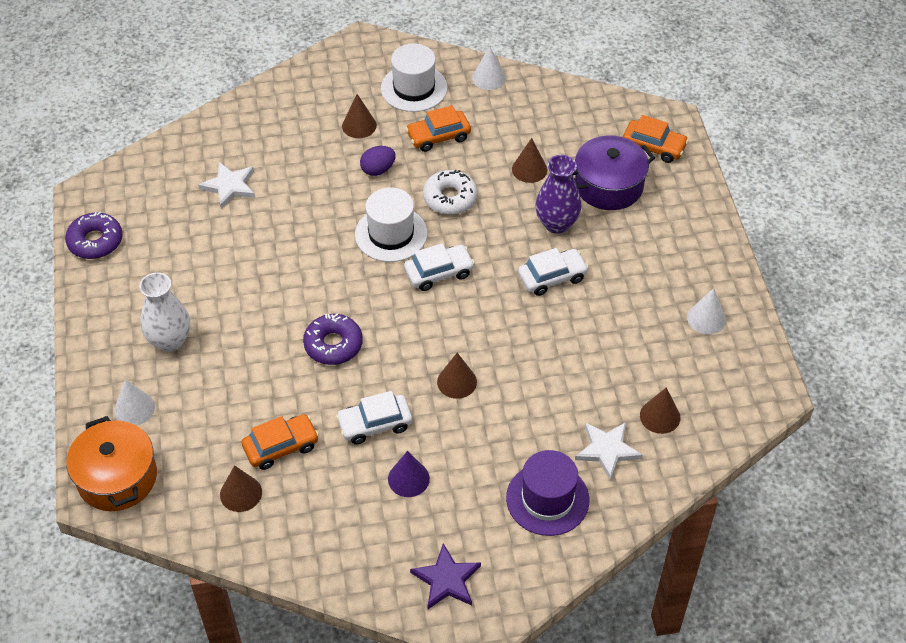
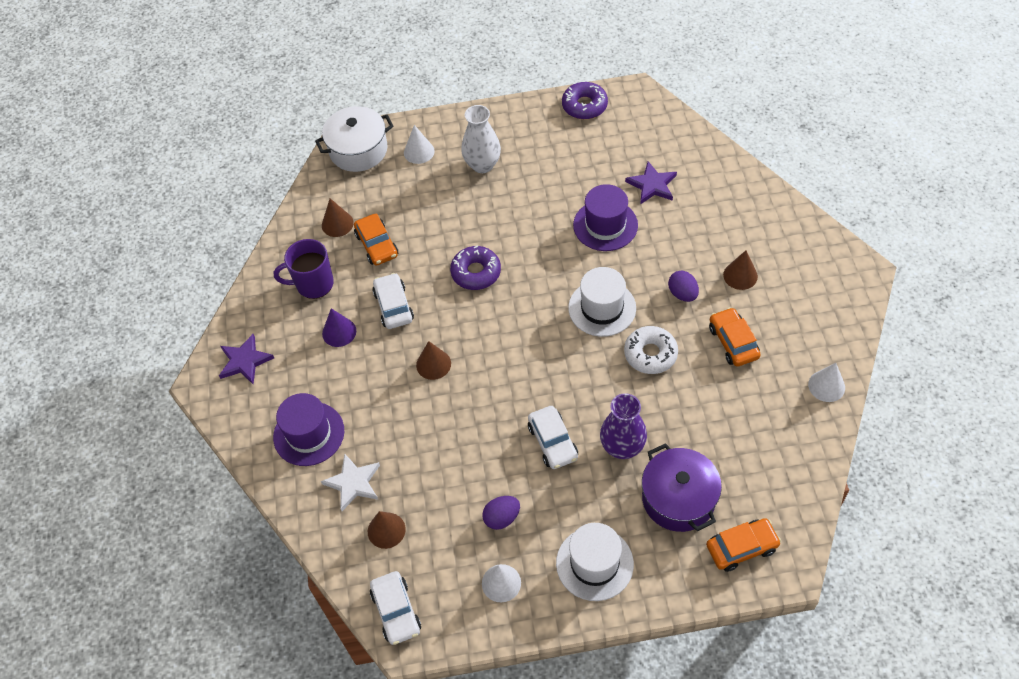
camera: 95 degrees right, 5 degrees up
(117, 477) = (358, 150): orange pot -> white pot
(229, 186) = (652, 185): white star -> purple star
(280, 228) = (605, 225): none -> purple hat
(334, 512) = (313, 284): none -> purple mug
(414, 88) = (800, 319): white hat -> white hat (594, 563)
(439, 273) = (556, 347): white car -> white car (396, 611)
(529, 169) = (695, 423): brown cone -> none
(638, 318) = (502, 518): none -> purple egg
(653, 147) = (741, 547): orange car -> orange car turned 135 degrees counterclockwise

